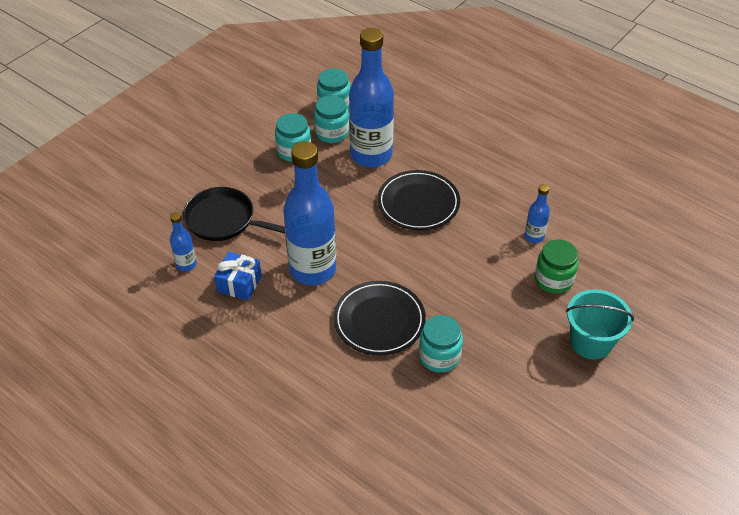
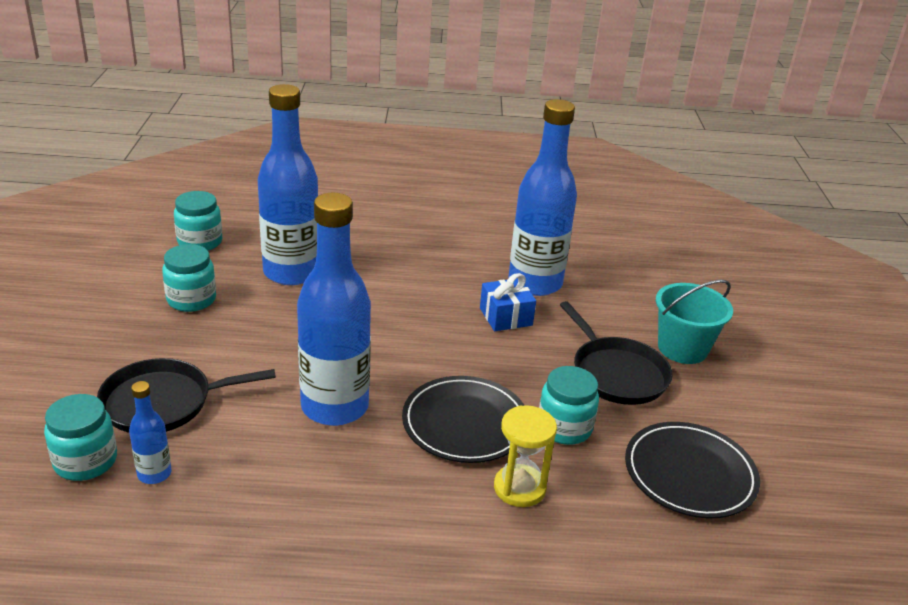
camera: 40 degrees left, 15 degrees down
(239, 284) = (253, 463): blue gift -> blue gift (506, 317)
(332, 133) = (223, 267): turquoise jar -> turquoise jar (85, 461)
(370, 380) = (519, 488): none -> yellow hourglass
(418, 203) = (390, 297): black plate -> black plate (690, 474)
(517, 336) = (616, 373): none -> black pan
(534, 236) = (535, 283): blue bottle -> blue bottle, size x2.26
(553, 280) = (592, 311): green jar -> none

